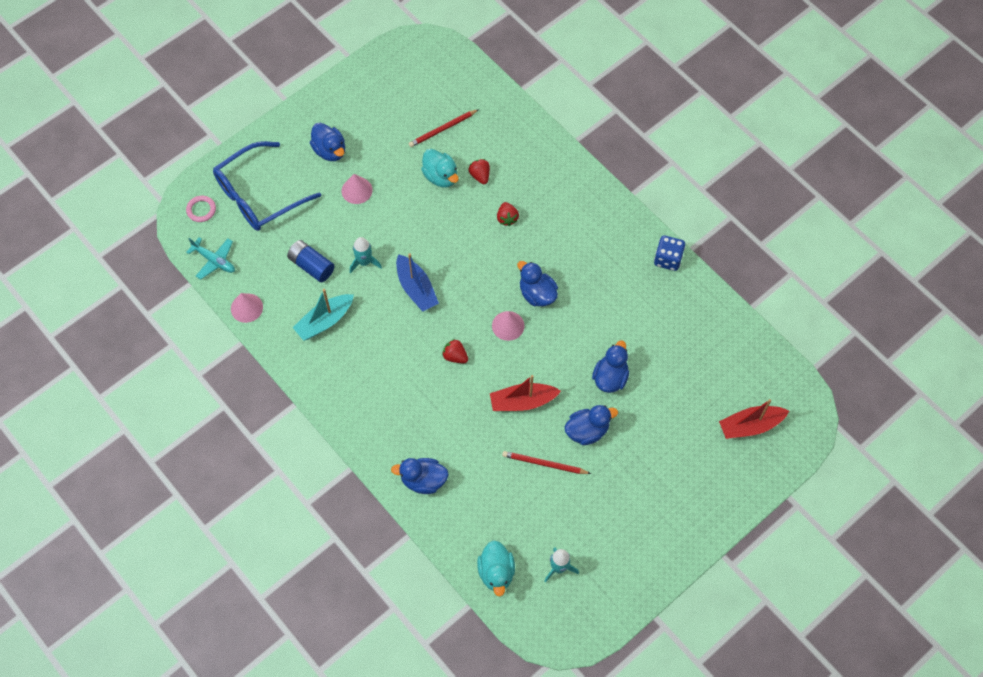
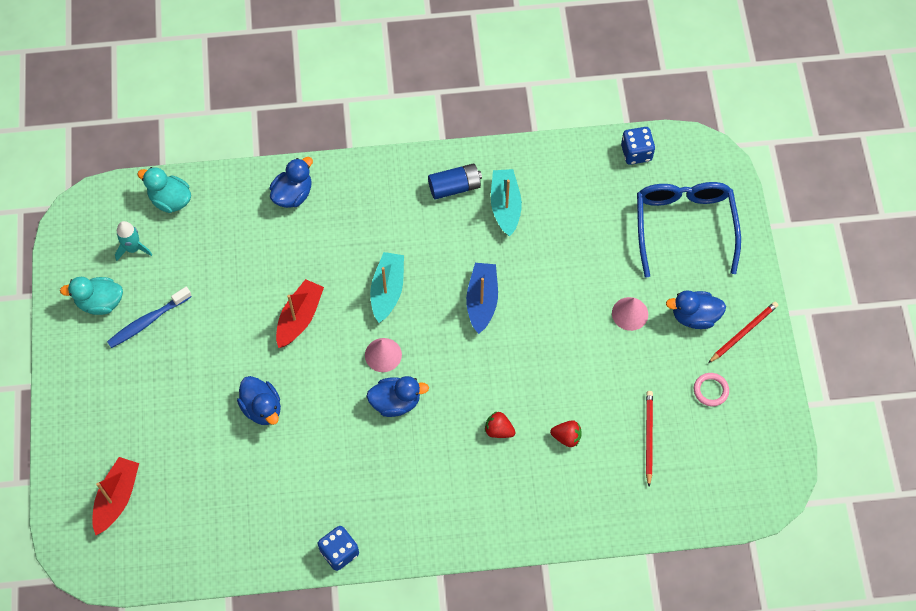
camera: 125 degrees right, 0 degrees up
(201, 210) = (701, 170): pink ring -> pink ring (710, 390)
(214, 260) = (636, 153): turquoise plane -> blue dice
(246, 308) = (566, 152): pink cone -> none
(311, 266) = (572, 227): blue battery -> blue battery (454, 187)
(364, 262) = (543, 273): turquoise rocket -> none
(416, 288) = (482, 301): blue boat -> blue boat turned 90 degrees clockwise
(441, 176) = (592, 399): turquoise duck -> turquoise duck (100, 302)
(455, 356) = (387, 290): red strawberry -> turquoise boat
(544, 464) = (228, 297): red pencil -> red pencil (743, 332)
(587, 431) = (229, 352): blue duck -> none
(608, 508) = (147, 321): none -> blue toothbrush

